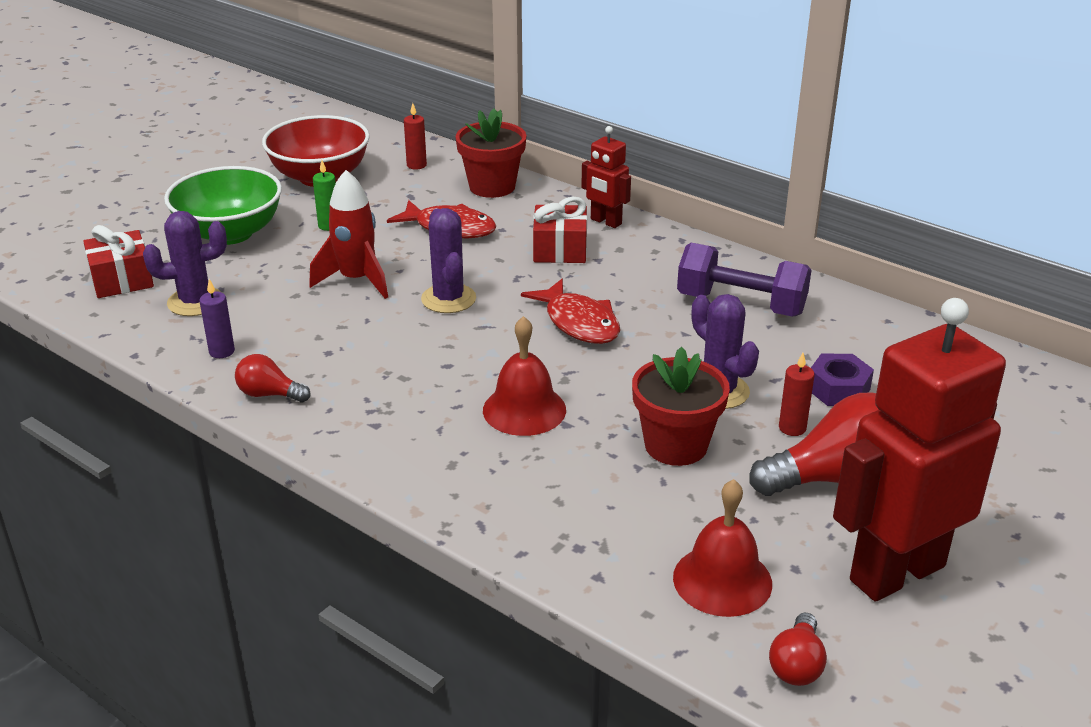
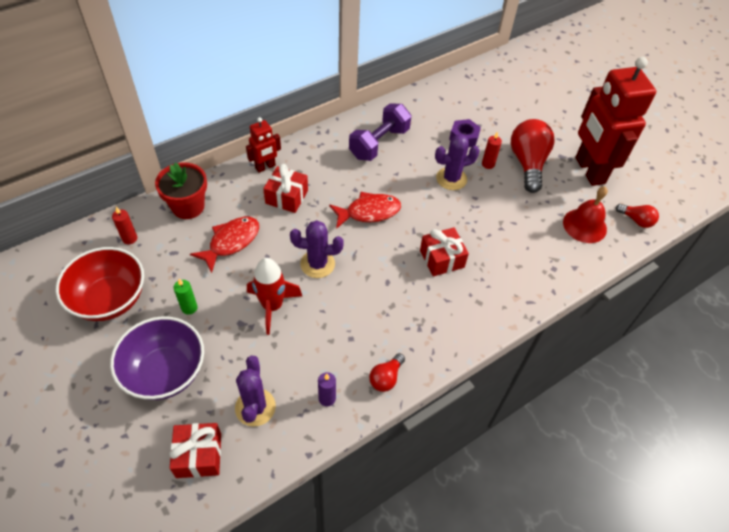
camera: 75 degrees left, 20 degrees up
(230, 233) = (165, 372): green bowl -> purple bowl
(524, 409) = (441, 259): red bell -> red gift
(676, 445) = (489, 209): red flower pot -> none

